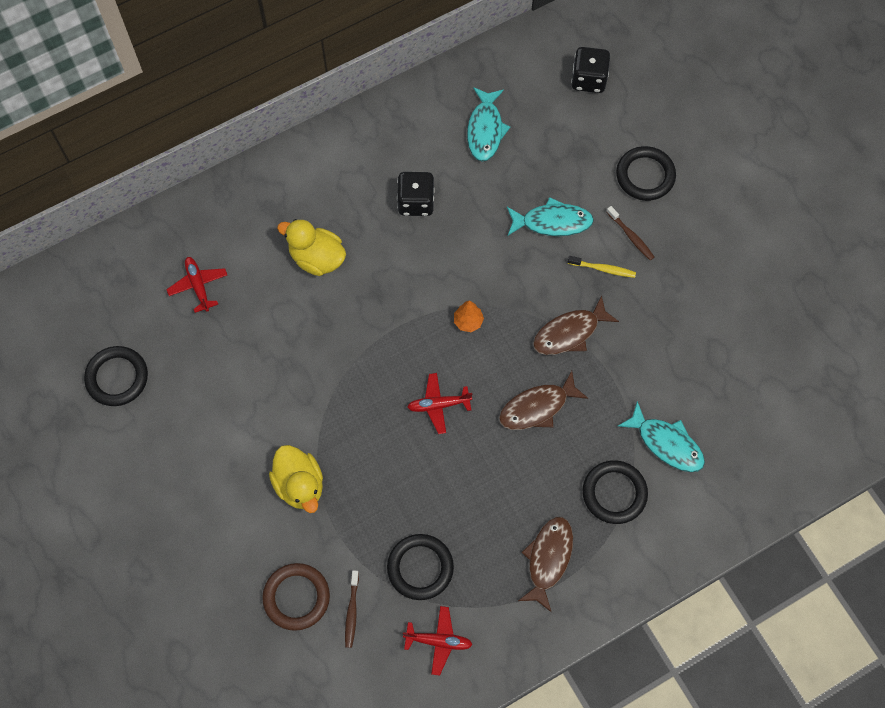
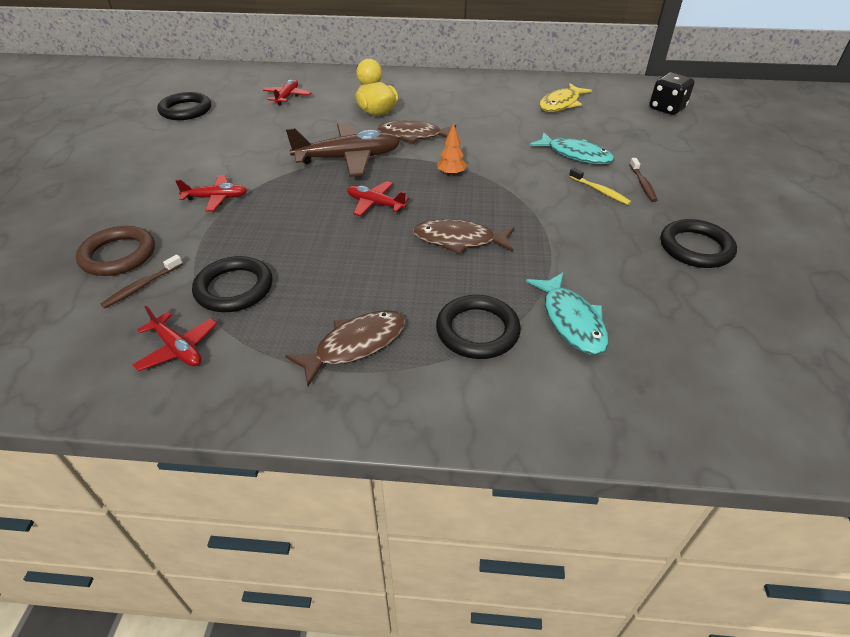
camera: 35 degrees right, 25 degrees down
(299, 485) = (216, 198): yellow duck -> red plane
(360, 355) = (348, 158): none -> brown plane
(416, 202) = (474, 114): black dice -> none
(485, 130) = (561, 104): turquoise fish -> yellow fish
(569, 333) = (534, 212): brown fish -> brown fish (413, 136)
(645, 175) = (682, 161): black ring -> black ring (695, 248)

